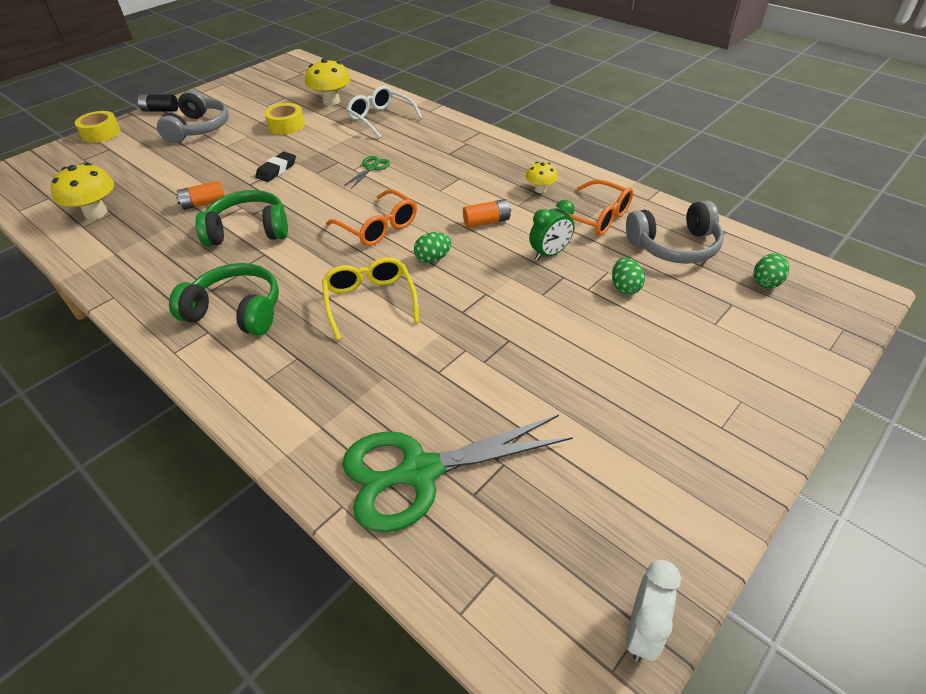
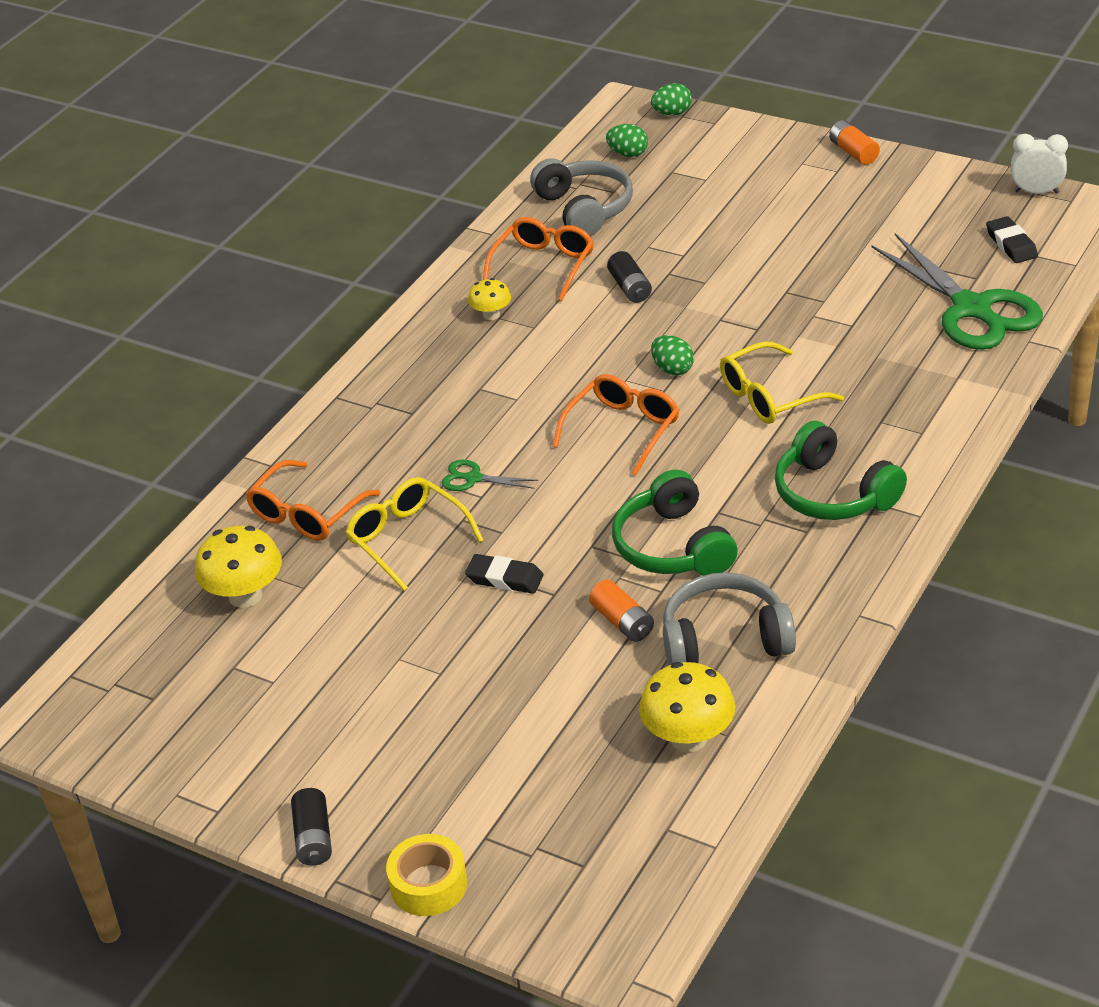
camera: 100 degrees left, 5 degrees down
(199, 128) = (383, 739): grey headphones -> grey headphones (725, 639)
(236, 311) = (833, 493): green headphones -> green headphones turned 45 degrees counterclockwise
(286, 125) = (351, 622): yellow tape -> none
(336, 144) = (407, 539): none -> yellow glasses
(380, 118) = (306, 514): white glasses -> orange glasses
(486, 222) = (580, 344): orange battery -> orange battery (853, 152)
(527, 553) = (1011, 244): none -> black eraser
(550, 254) = (630, 288): green clock -> black battery
(625, 287) = (671, 233): green egg -> green egg (672, 113)

